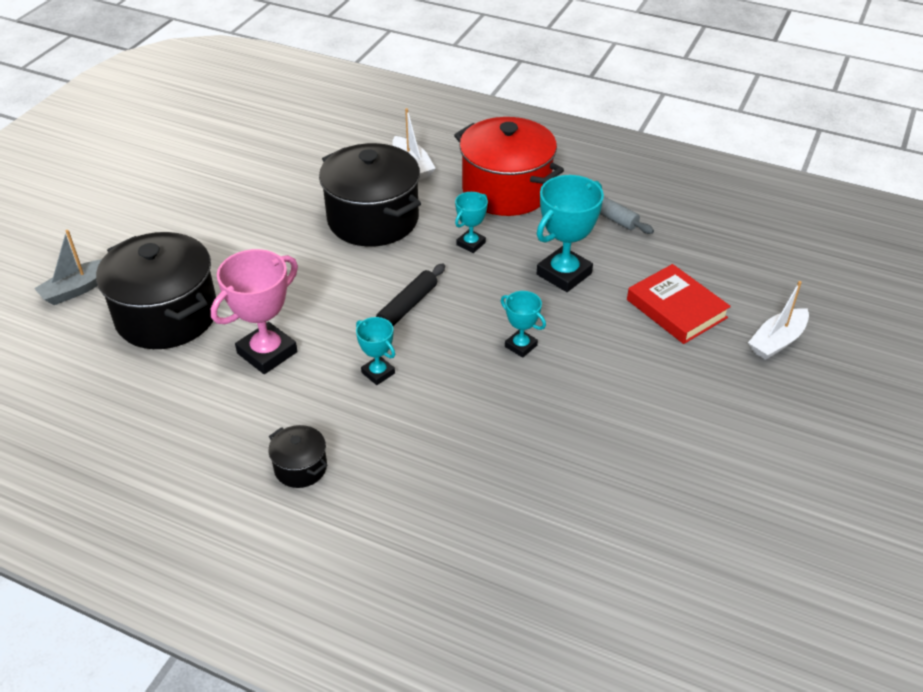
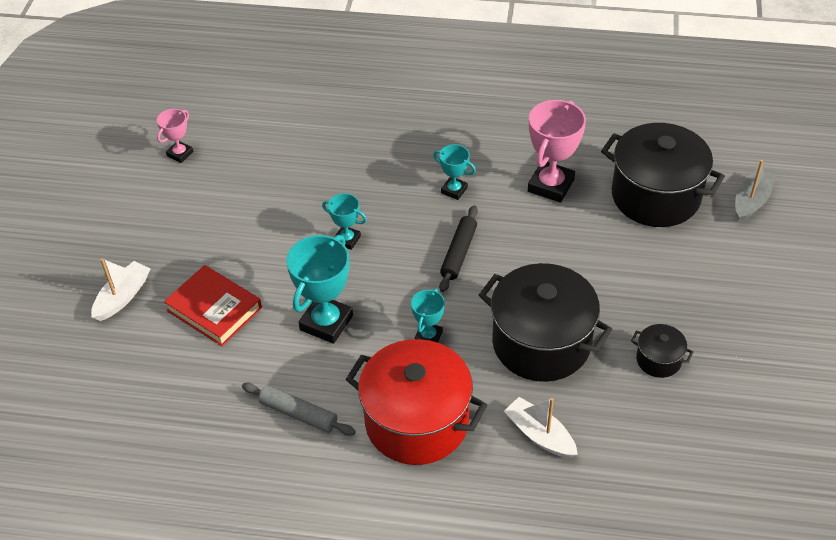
camera: 165 degrees right, 5 degrees up
(300, 468) = (473, 115): black pot -> black pot (658, 360)
(717, 509) = (180, 154): none -> pink trophy

